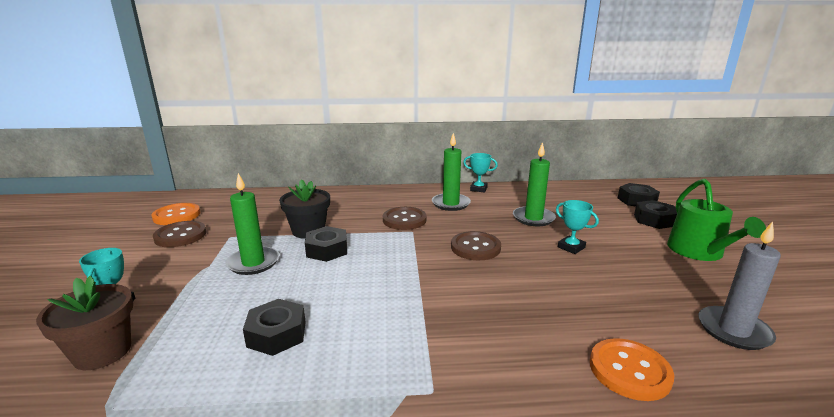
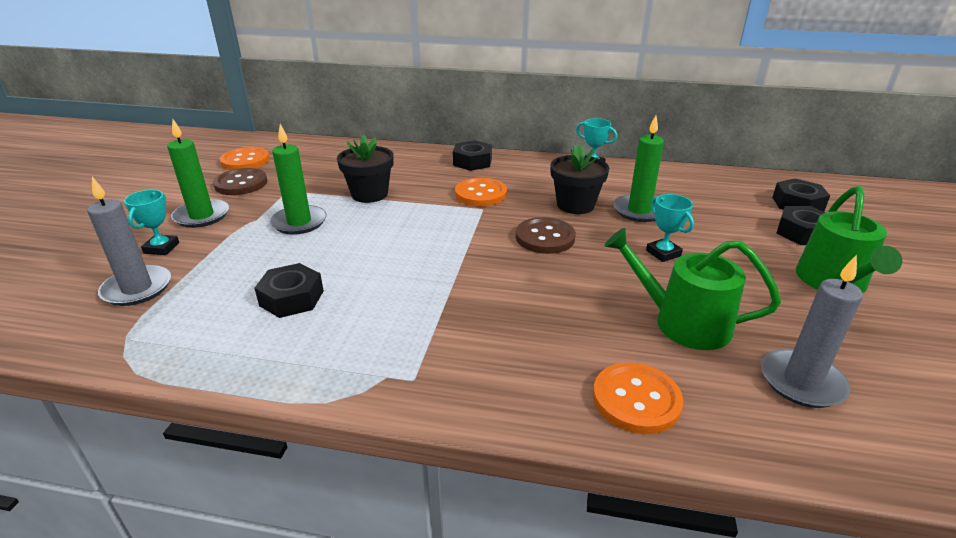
camera: 15 degrees right, 10 degrees up
(102, 352) = (137, 288): brown flower pot -> grey candle
(327, 250) = (379, 218): black nut -> black nut (472, 162)
(404, 220) = (480, 194): brown button -> orange button
(451, 204) = (546, 180): green candle -> green candle (202, 216)
(484, 219) = (575, 205): none -> black flower pot
(621, 299) = (683, 323): none -> green watering can

